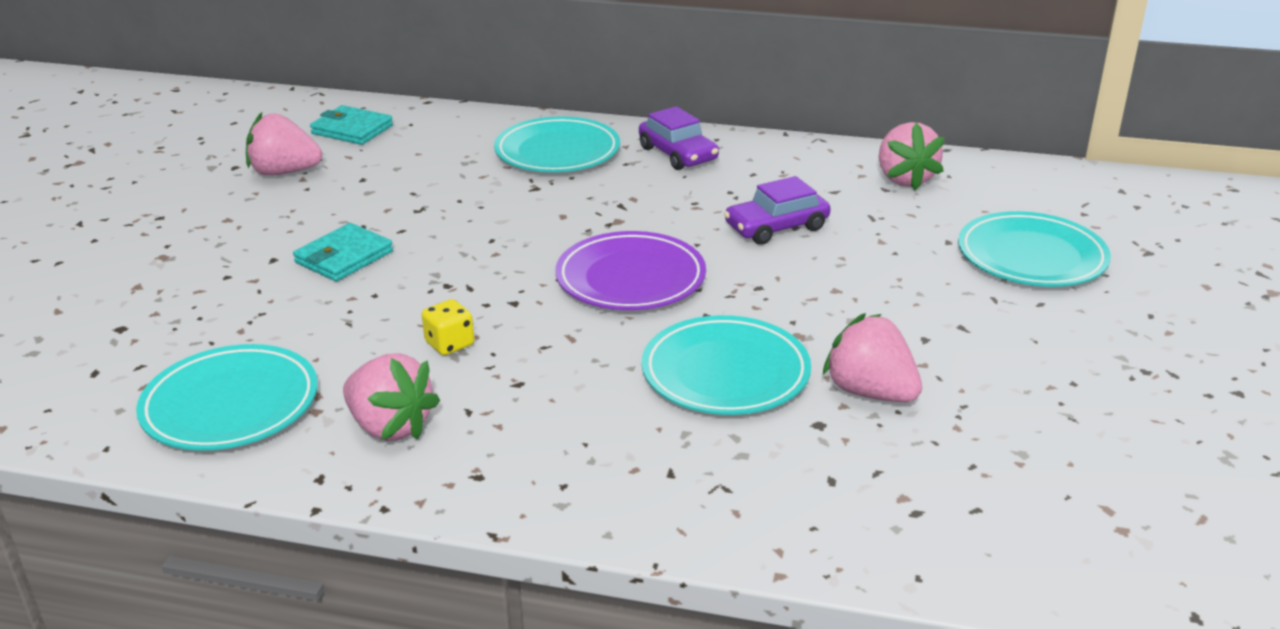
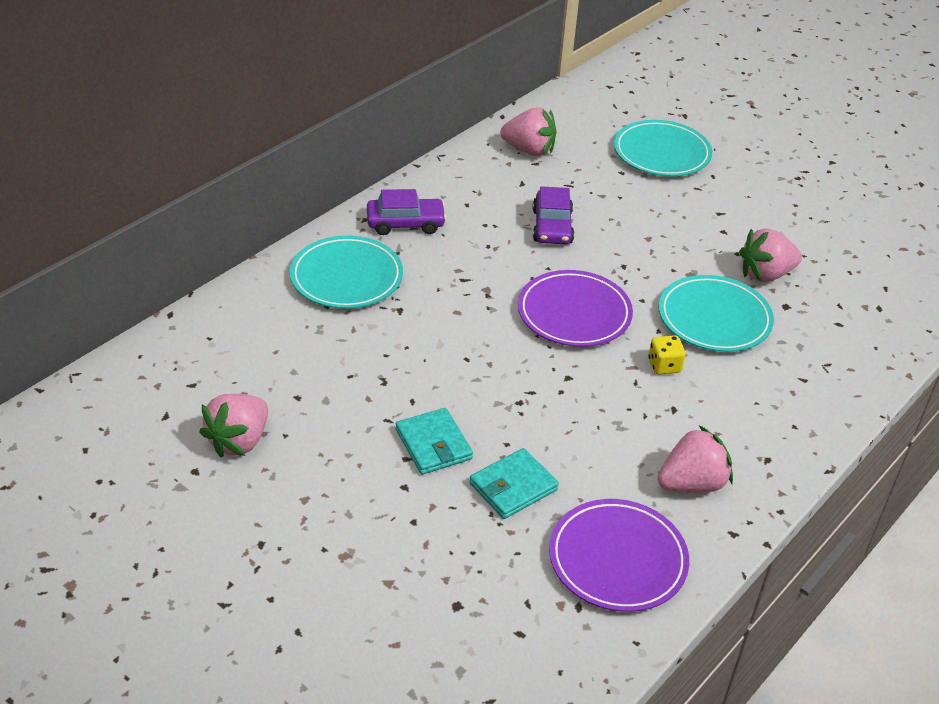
camera: 65 degrees left, 10 degrees up
(230, 405) = (617, 560): turquoise plate -> purple plate
(352, 129) = (186, 376): turquoise wallet -> turquoise wallet (513, 487)
(449, 344) = (604, 425): yellow dice -> yellow dice (664, 366)

